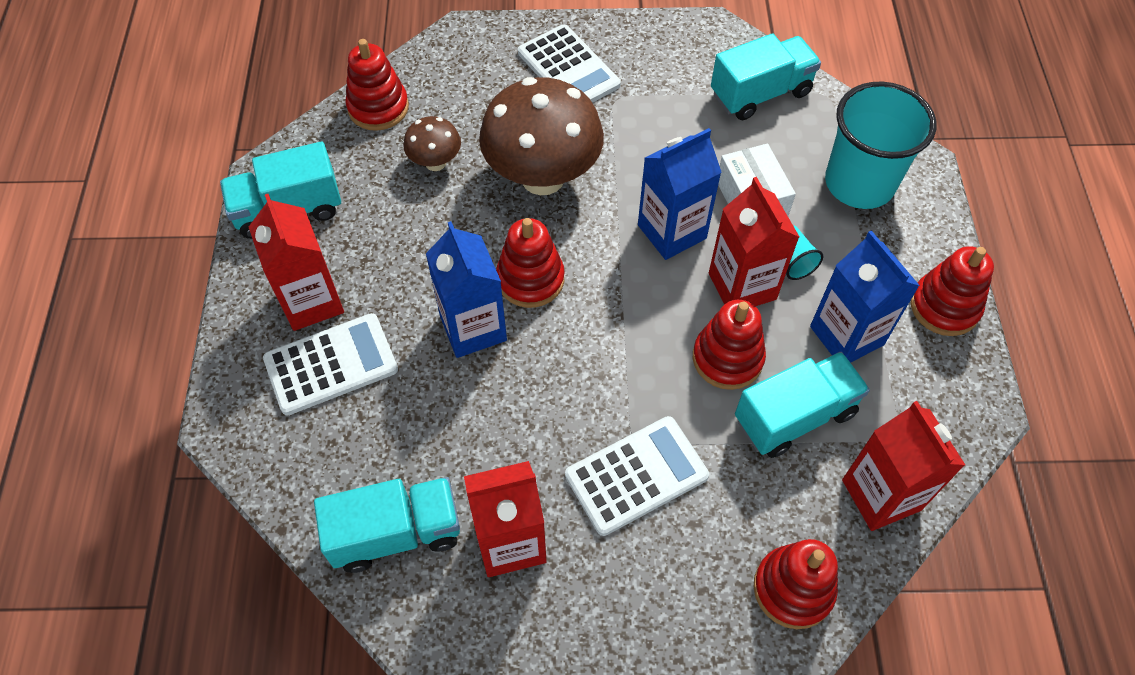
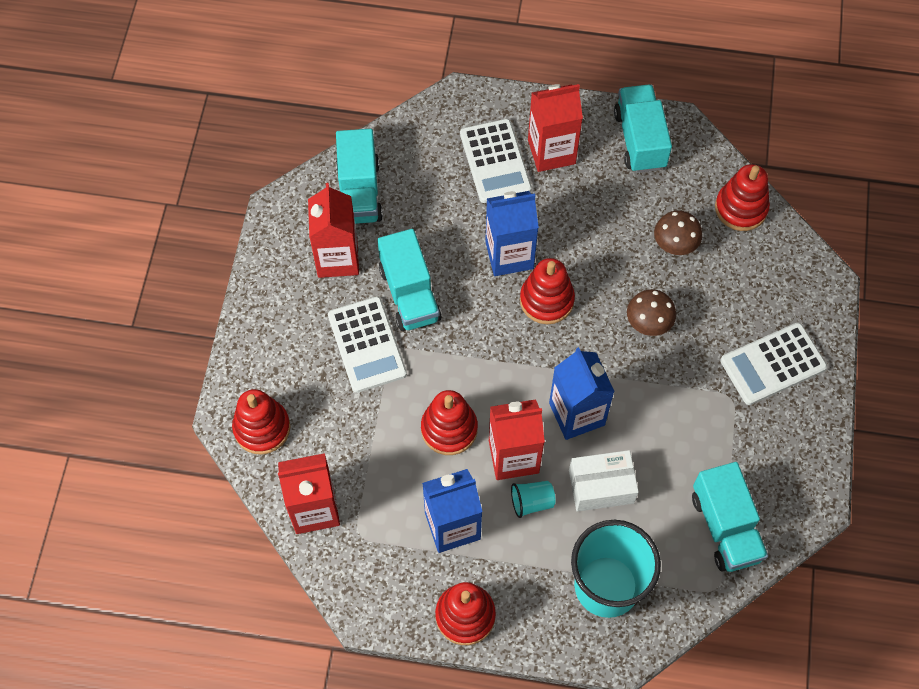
camera: 100 degrees right, 5 degrees up
(542, 177) = (648, 324): brown mushroom -> brown mushroom, size x0.48
(794, 416) = (390, 465): turquoise truck -> turquoise truck (409, 294)

